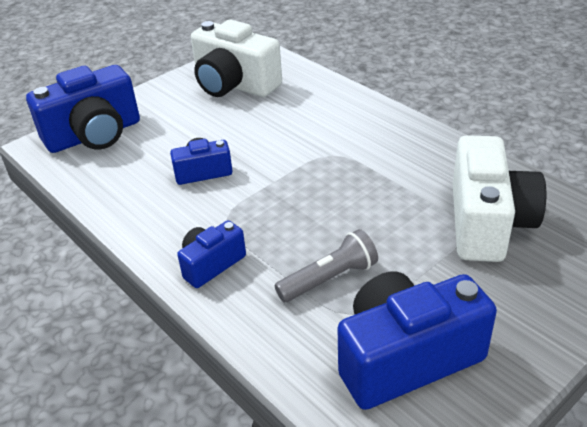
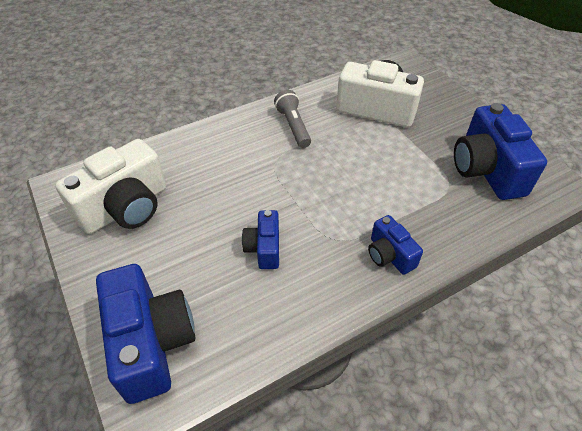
camera: 80 degrees left, 10 degrees up
(329, 279) = (416, 190): grey flashlight -> grey flashlight (293, 126)

